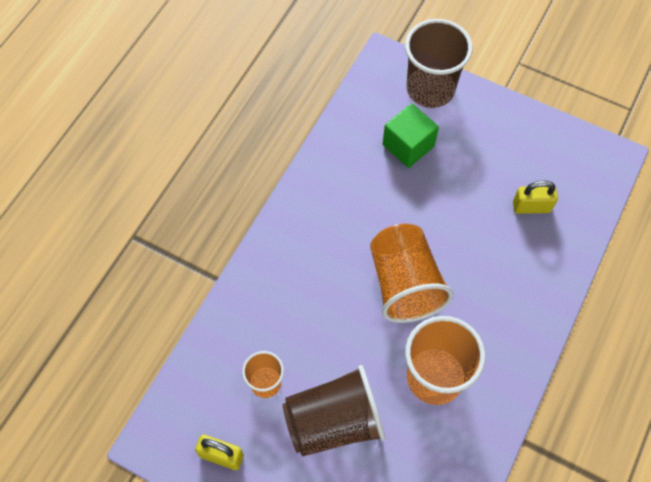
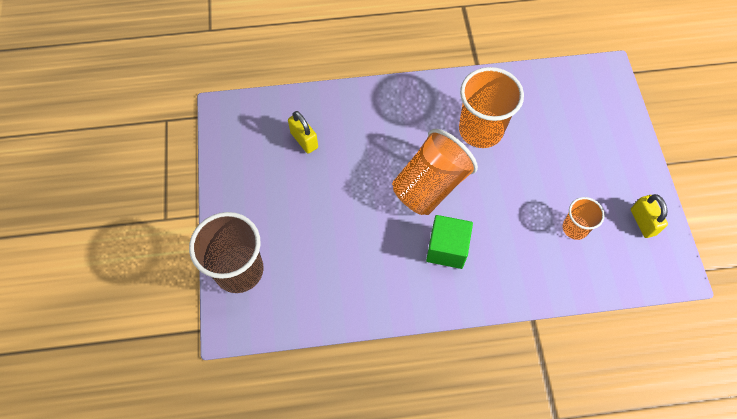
camera: 125 degrees left, 0 degrees up
(334, 421) = (560, 170): brown cup -> none
(408, 145) = (309, 253): green cube -> green cube (447, 249)

